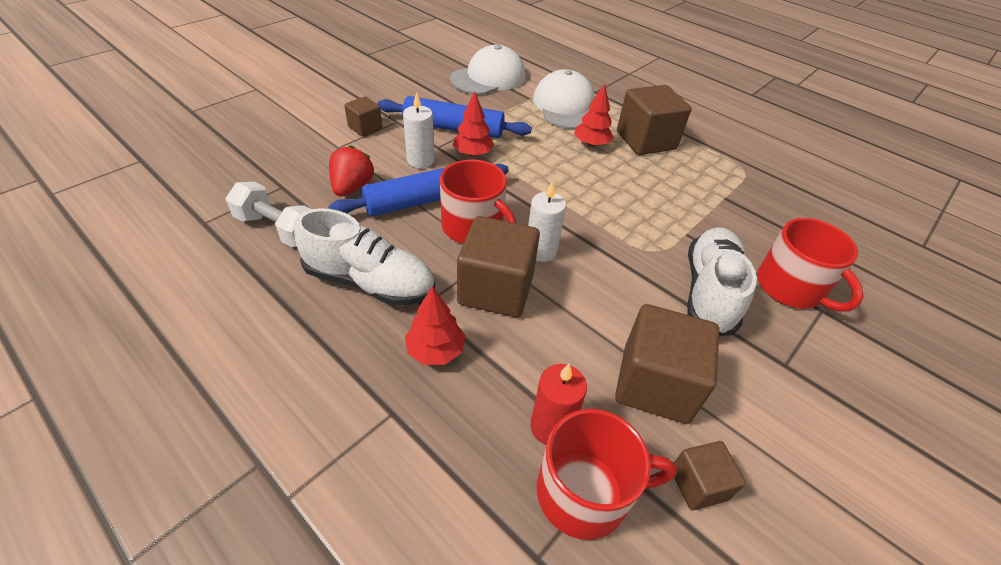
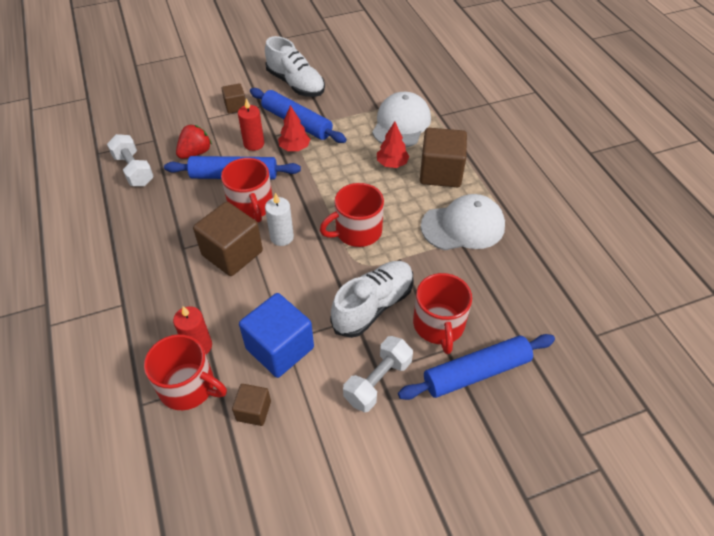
camera: 30 degrees right, 5 degrees up
(370, 282) = (162, 223): white shoe -> white shoe (296, 84)
(420, 161) = (254, 144): white candle -> red candle
(435, 350) = (169, 278): red tree -> none
(488, 78) = (360, 81): white cap -> white cap (463, 226)
(618, 219) = (357, 231): none -> red mug
(655, 384) = (280, 348): brown cube -> blue cube
(795, 376) = (377, 381): none -> white dumbbell
(873, 323) = (476, 372): none -> blue rolling pin

